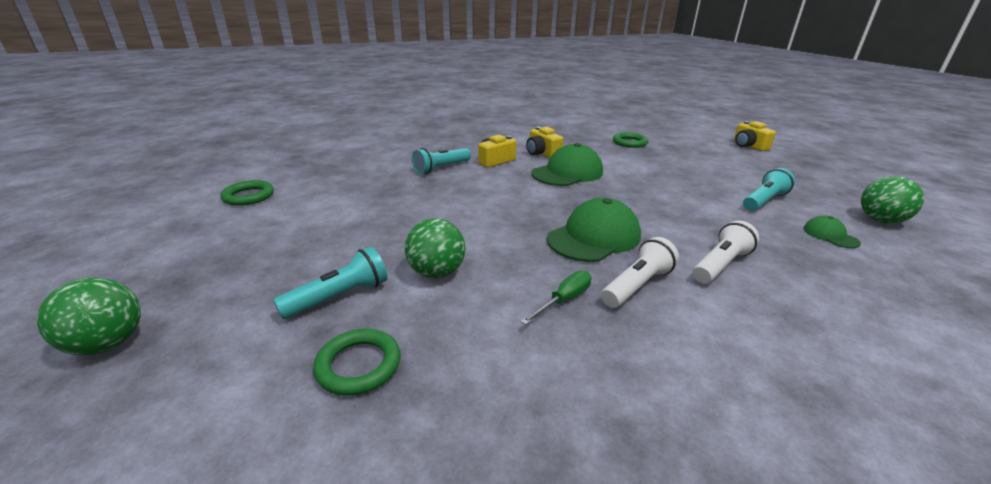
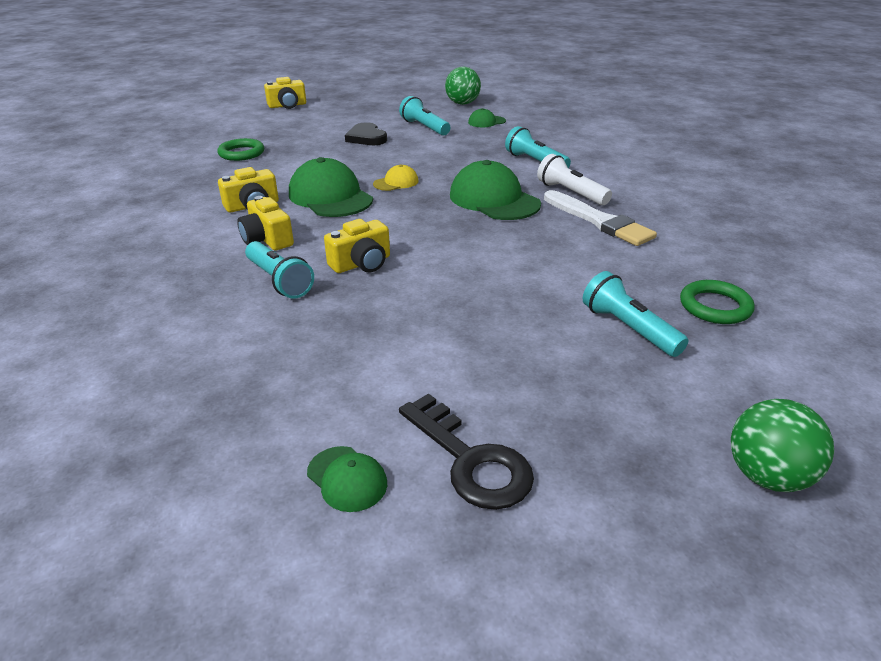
camera: 85 degrees left, 5 degrees up
(234, 225) = (470, 460): none -> black key
(248, 196) = (347, 479): green ring -> green cap
(436, 273) = (572, 276): green ball -> none
(462, 188) = (362, 264): none -> yellow camera
(564, 300) = (599, 221): green screwdriver -> white brush
(608, 193) = (396, 182): none -> yellow cap
(704, 178) = (366, 138): none -> black heart
(720, 265) = (535, 162): white flashlight -> turquoise flashlight

